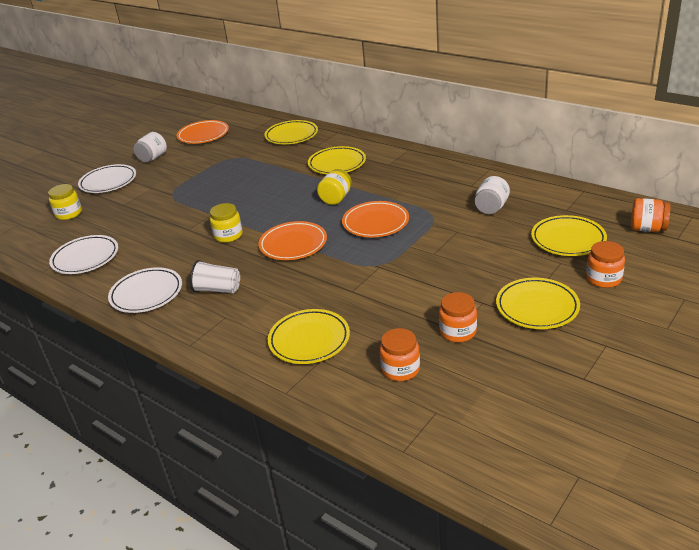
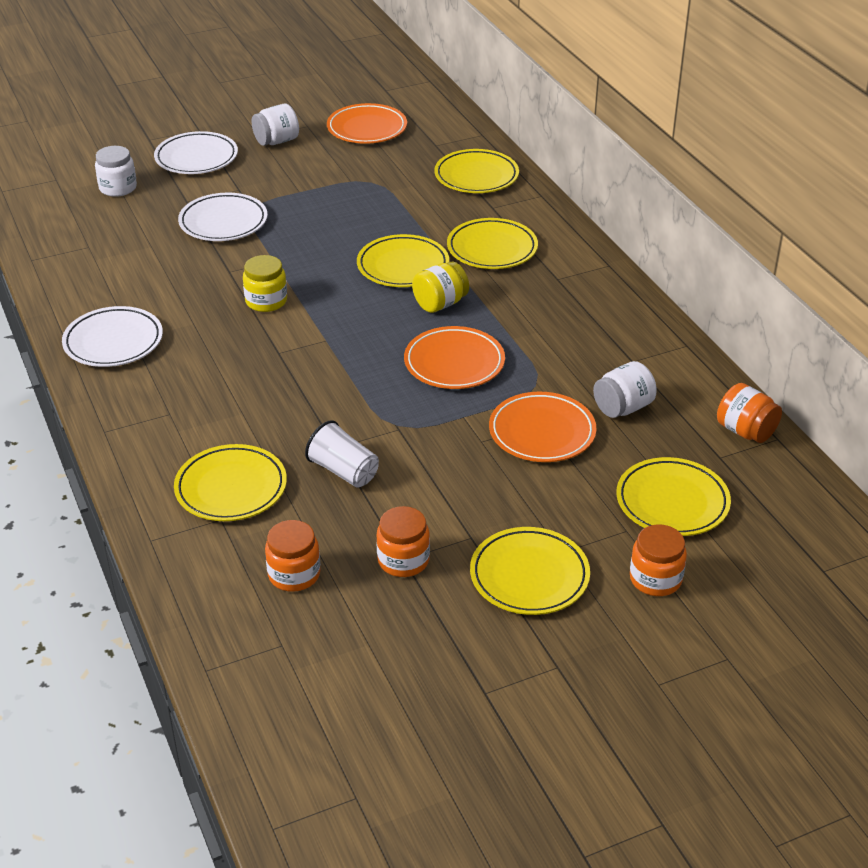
camera: 25 degrees right, 5 degrees up
(69, 214) = (118, 188): yellow jar -> white jar
(85, 258) = (88, 261): white plate -> white plate (223, 222)
(218, 289) = (192, 372): white cup -> white cup (344, 471)
(293, 244) = (328, 349): orange plate -> orange plate (542, 432)
(294, 189) = (403, 266): none -> yellow plate
(647, 229) = (798, 537): orange jar -> orange jar (745, 431)

